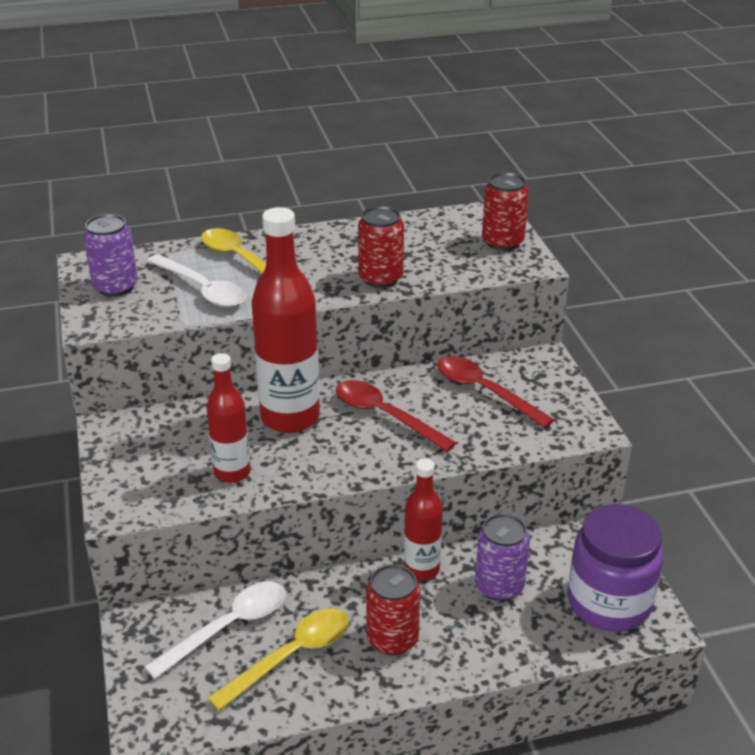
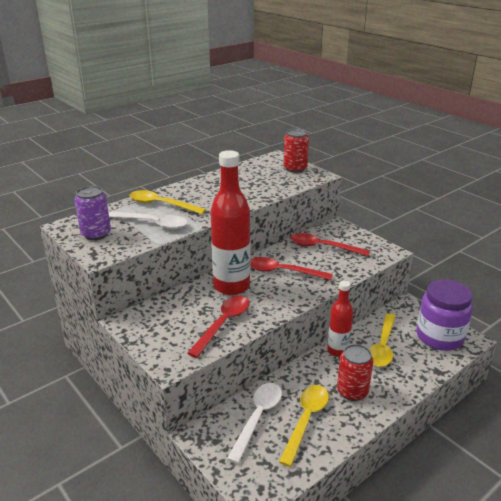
camera: 25 degrees left, 5 degrees down
(232, 473) = (223, 324): red bottle -> red spoon
(380, 278) = (249, 197): red can -> none
(499, 586) = (382, 346): purple can -> yellow spoon

